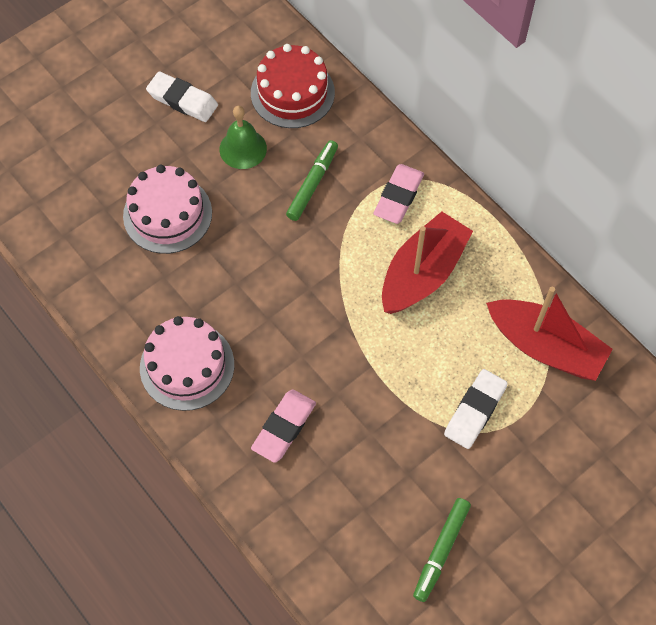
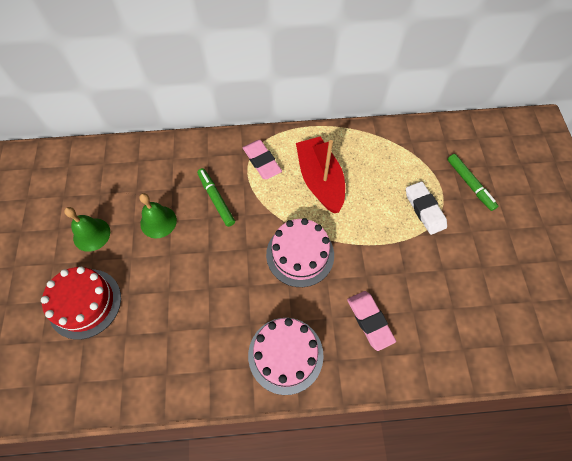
camera: 55 degrees left, 0 degrees up
(167, 214) = (165, 296): pink cake -> pink cake (300, 254)
(182, 100) = (91, 234): white eraser -> green bell
(292, 93) = (145, 171): red cake -> red cake (85, 303)
(441, 551) = (503, 282): green marker -> green marker (470, 184)
(545, 347) = (407, 152): red boat -> none

